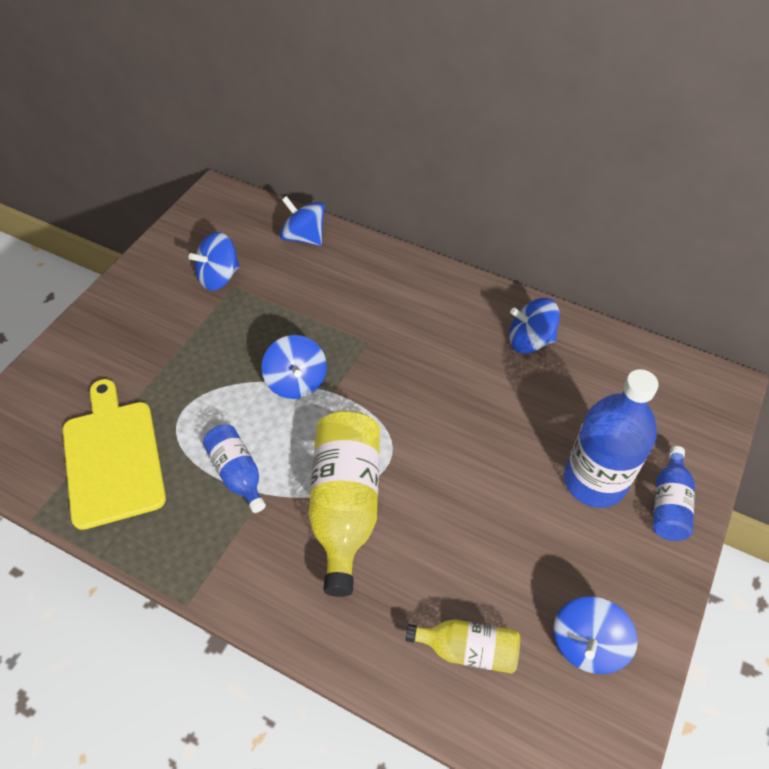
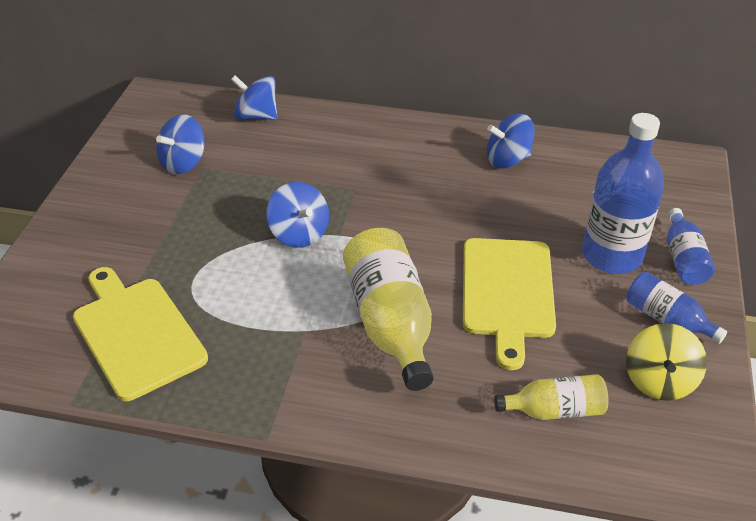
camera: 15 degrees left, 10 degrees down
(237, 473) = (272, 319): blue bottle -> blue bottle (667, 319)
(471, 499) = (507, 293): none -> yellow cutting board
(587, 644) = (659, 380): blue spinning top -> yellow spinning top

